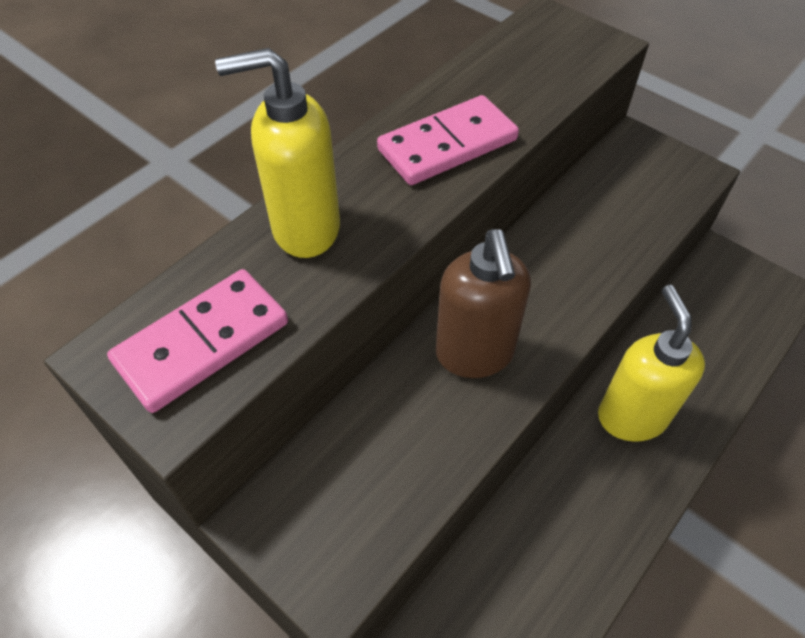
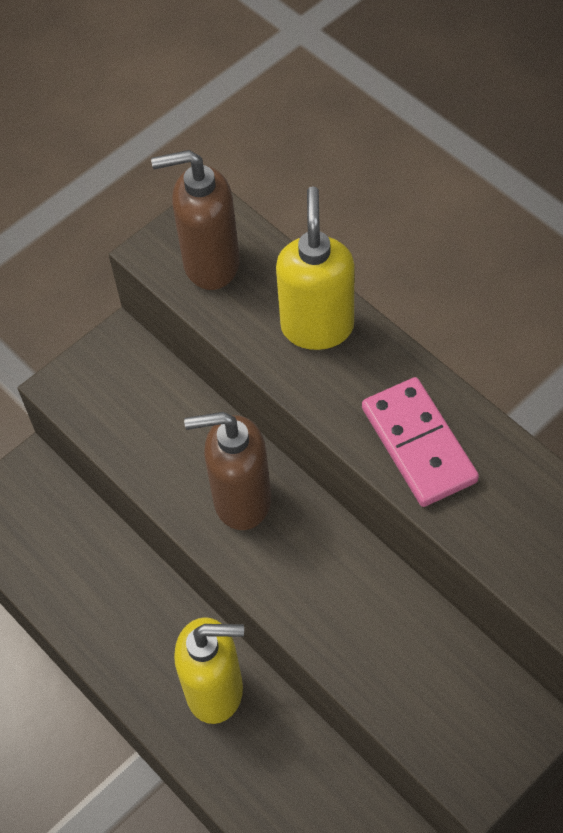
camera: 100 degrees right, 5 degrees up
(202, 342) = (210, 264): pink domino -> brown soap dispenser

